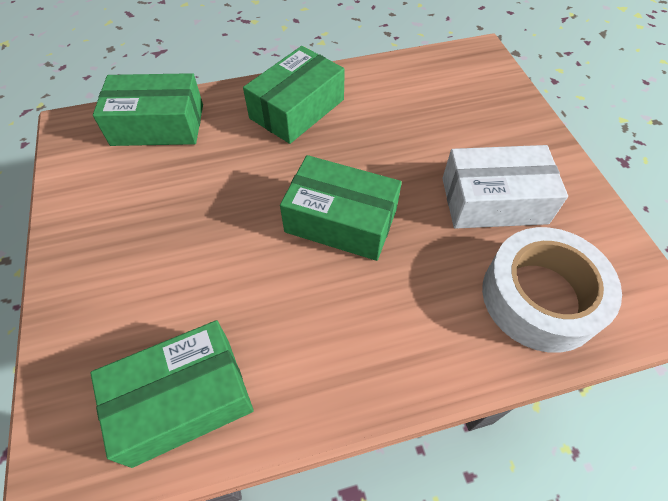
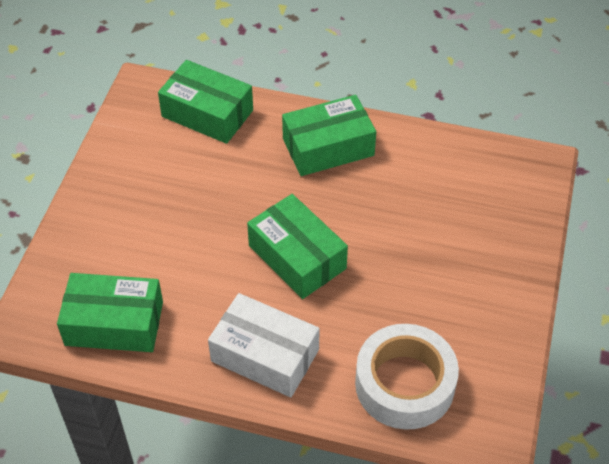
camera: 30 degrees right, 5 degrees down
(494, 200) = (432, 299): white box -> white box (265, 355)

